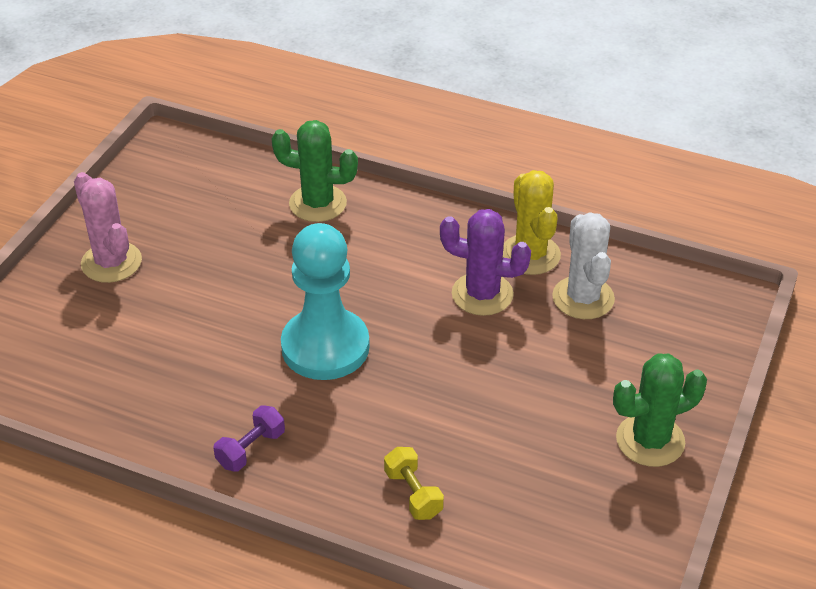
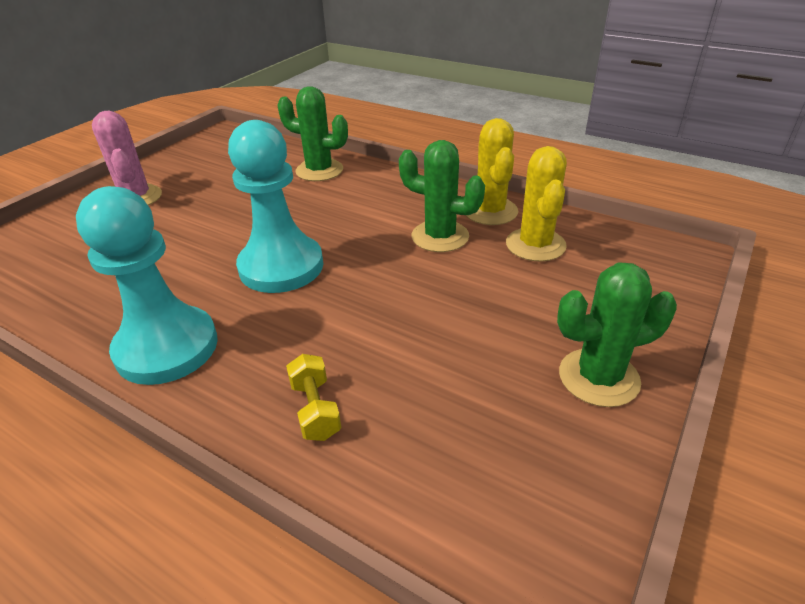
camera: 10 degrees right, 5 degrees down
(251, 449) = (167, 347): purple dumbbell -> turquoise pawn
(482, 294) = (440, 236): purple cactus -> green cactus
(583, 298) = (535, 245): white cactus -> yellow cactus

